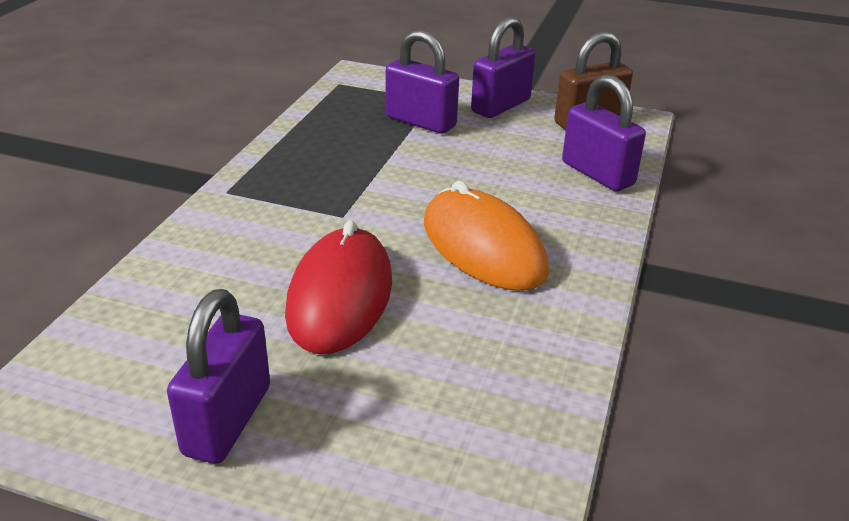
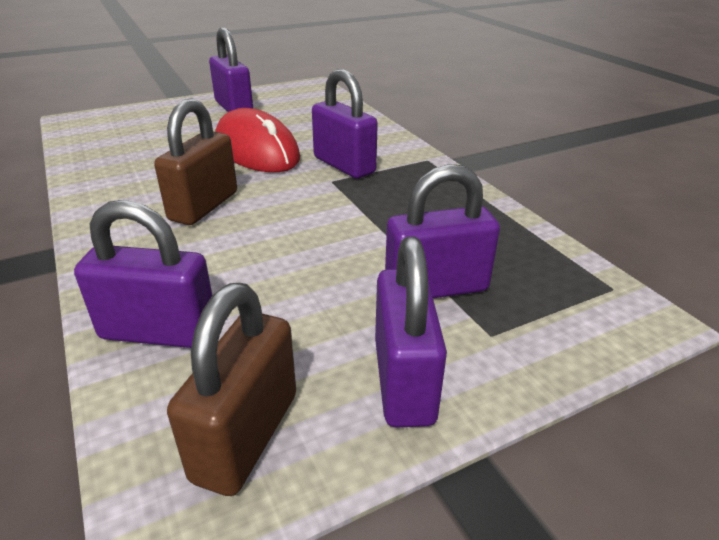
camera: 135 degrees right, 0 degrees up
(302, 224) = (344, 165): none -> purple padlock
(483, 247) = (204, 206): orange mouse -> brown padlock

